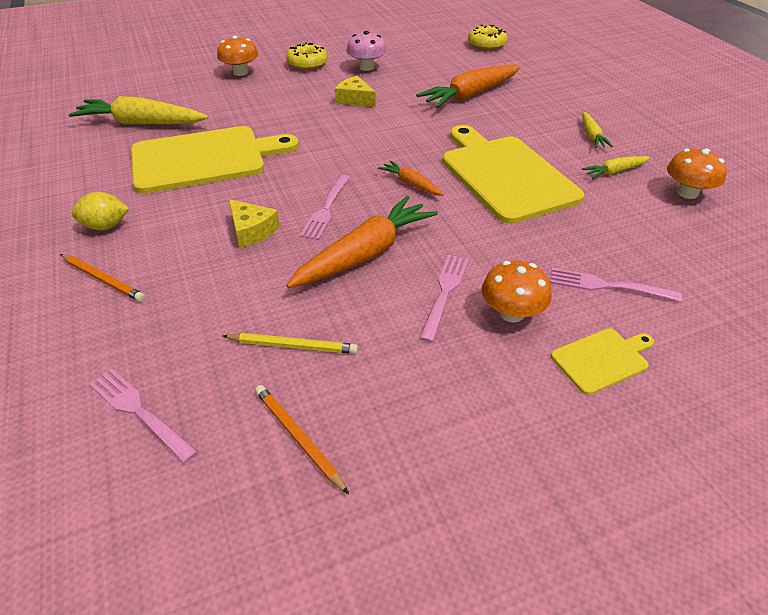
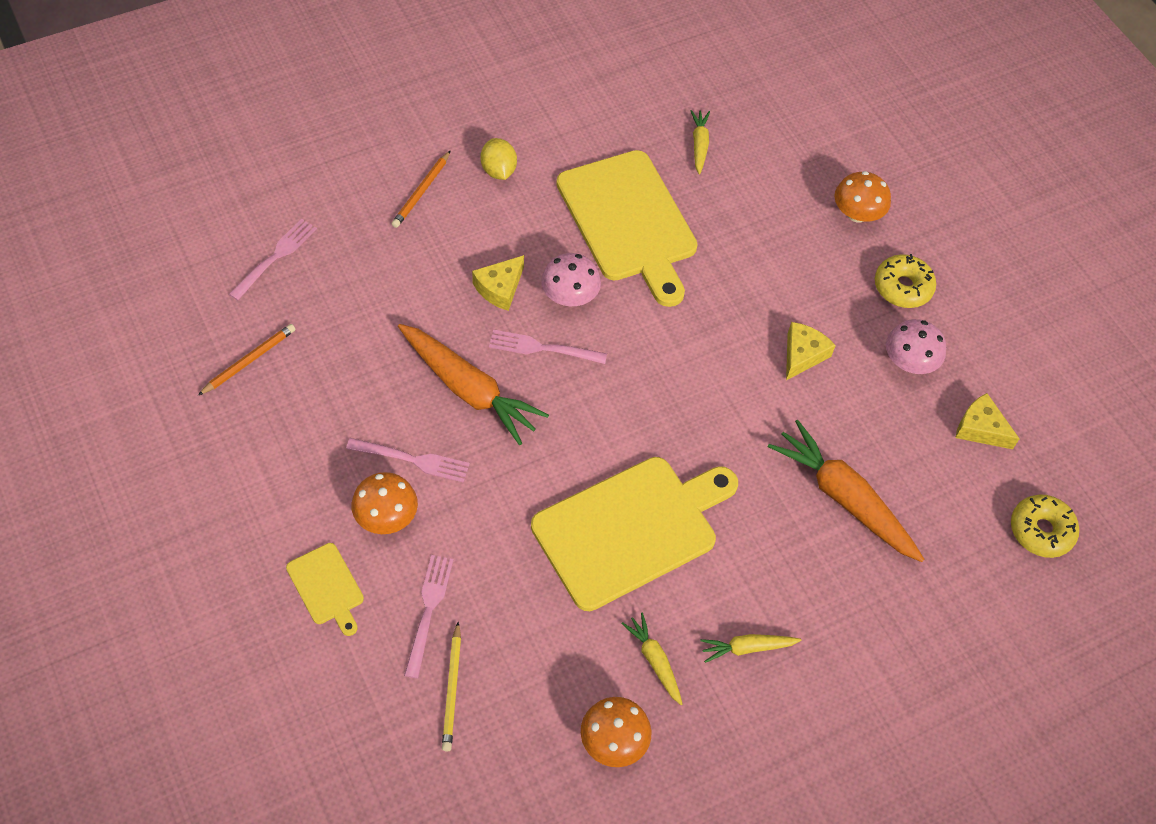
camera: 80 degrees right, 15 degrees up
(142, 123) = (699, 145): yellow carrot -> yellow carrot, size x0.50
(273, 192) = (570, 296): none -> pink mushroom
(293, 346) = (342, 344): yellow pencil -> yellow pencil (452, 689)
(411, 184) = (599, 427): orange carrot -> none
(418, 53) = (980, 428): none -> yellow cheese

